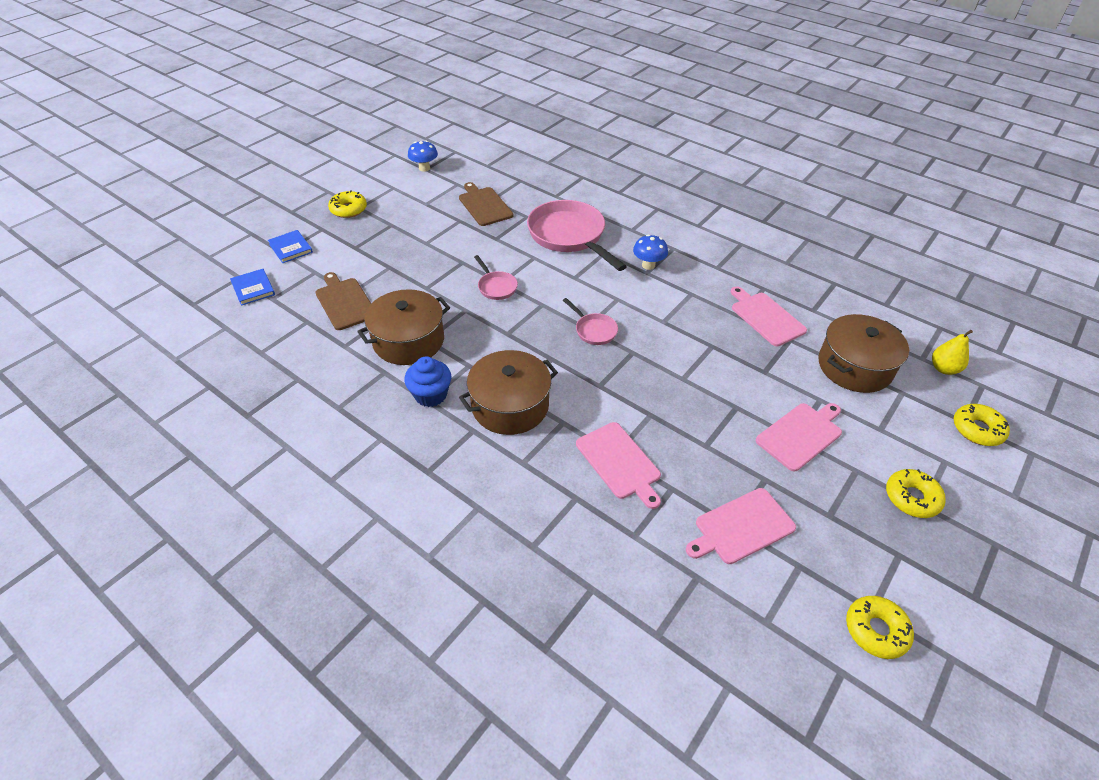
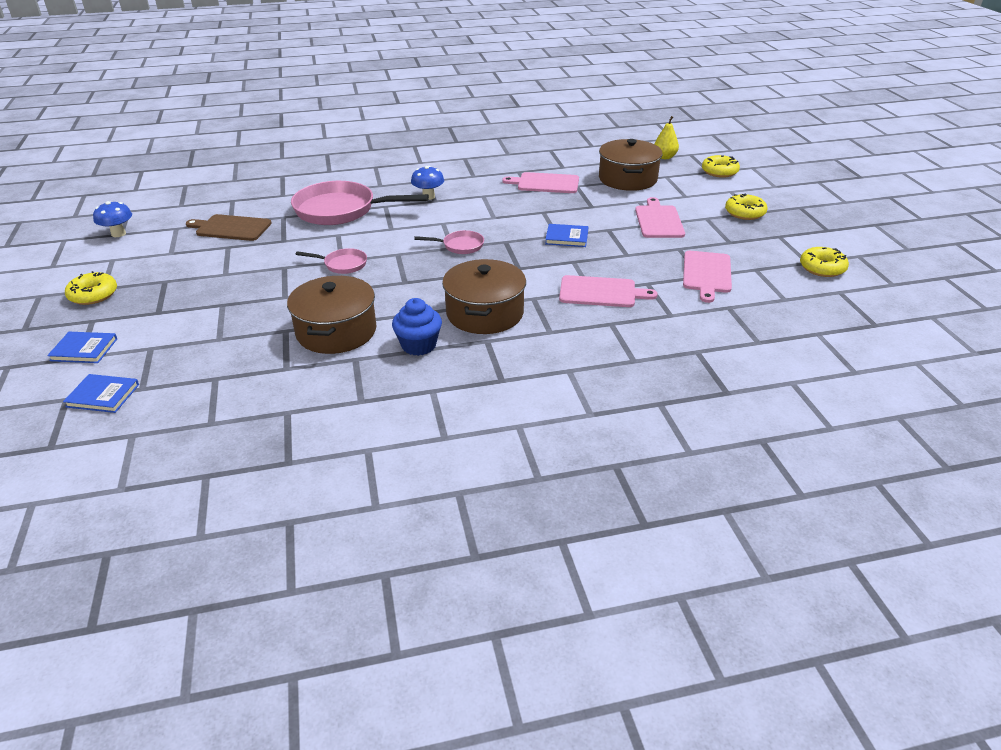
camera: 50 degrees left, 10 degrees down
(345, 302) = (226, 346): brown cutting board -> none
(686, 387) = (566, 237): none -> blue book

